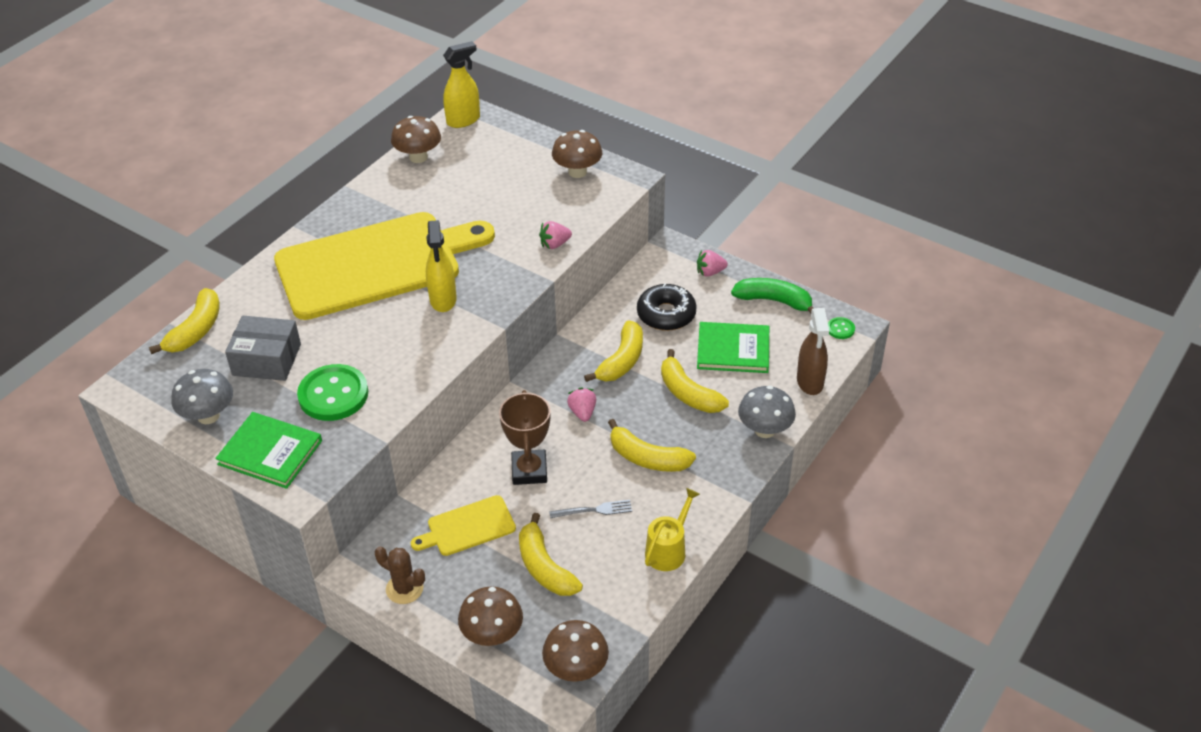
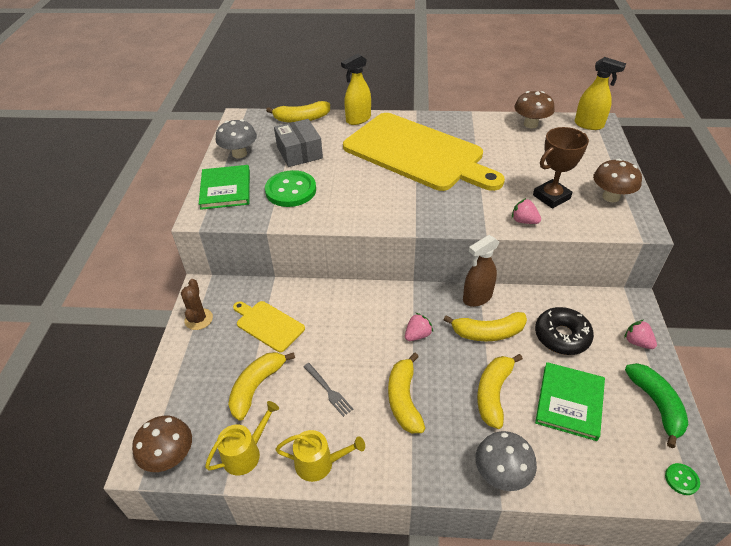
camera: 60 degrees right, 0 degrees up
(443, 300) = (414, 195): yellow spray bottle -> yellow spray bottle (358, 119)
(492, 634) = (180, 387): brown mushroom -> none
(529, 471) = (340, 332): brown trophy -> brown trophy (551, 197)
(617, 603) = (245, 453): none -> yellow watering can
(733, 350) = (569, 402): green book -> green book turned 45 degrees clockwise
(810, 382) = (590, 484): brown spray bottle -> brown spray bottle (477, 298)

